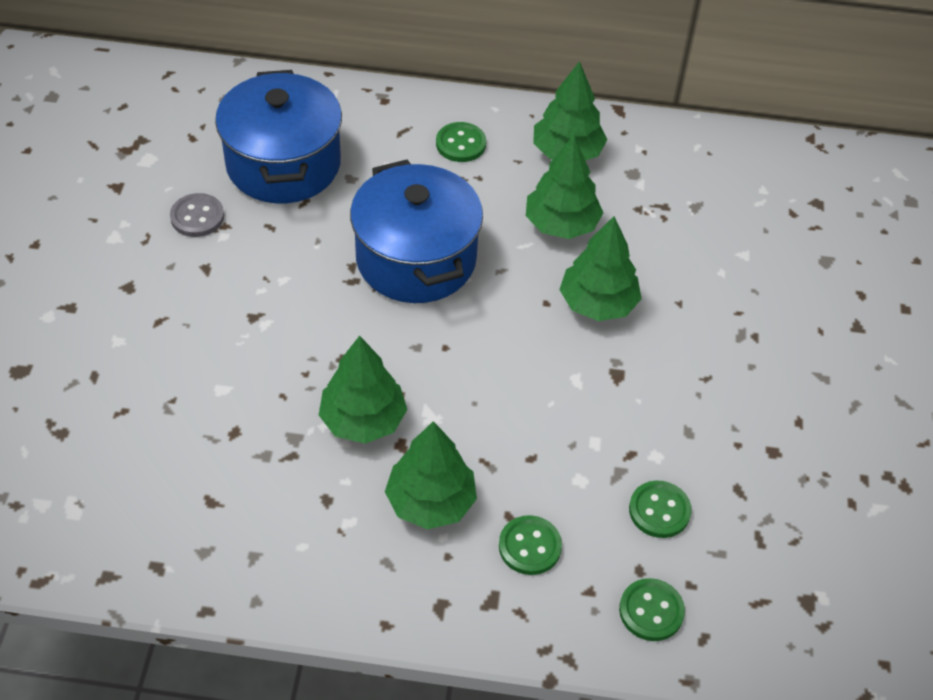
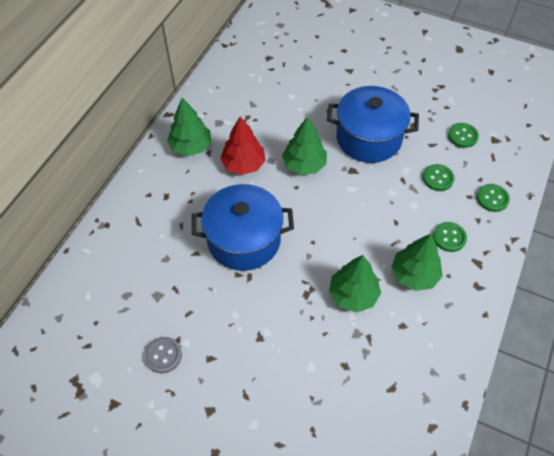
camera: 70 degrees left, 5 degrees up
(283, 164) = (137, 294): blue pot -> blue pot (368, 138)
(460, 144) = (162, 194): green button -> green button (462, 136)
(561, 224) = (243, 164): green tree -> red tree

